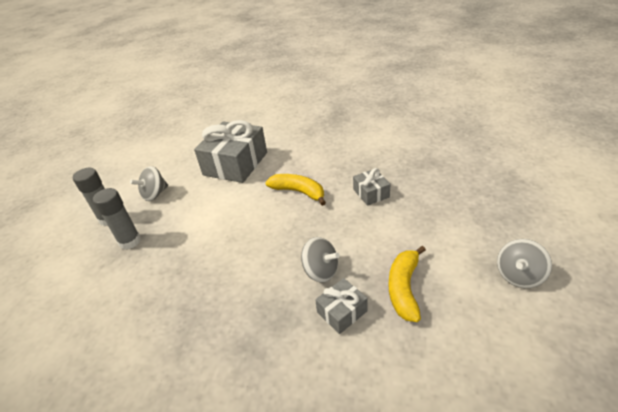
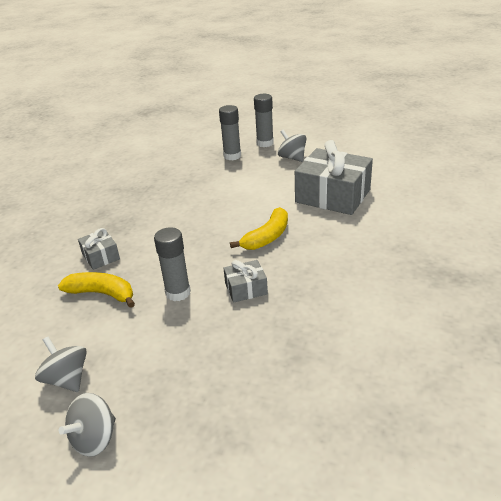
camera: 95 degrees right, 5 degrees down
(321, 271) = (149, 247): grey spinning top -> grey spinning top (94, 439)
(387, 231) = (178, 293): none -> grey glue stick

